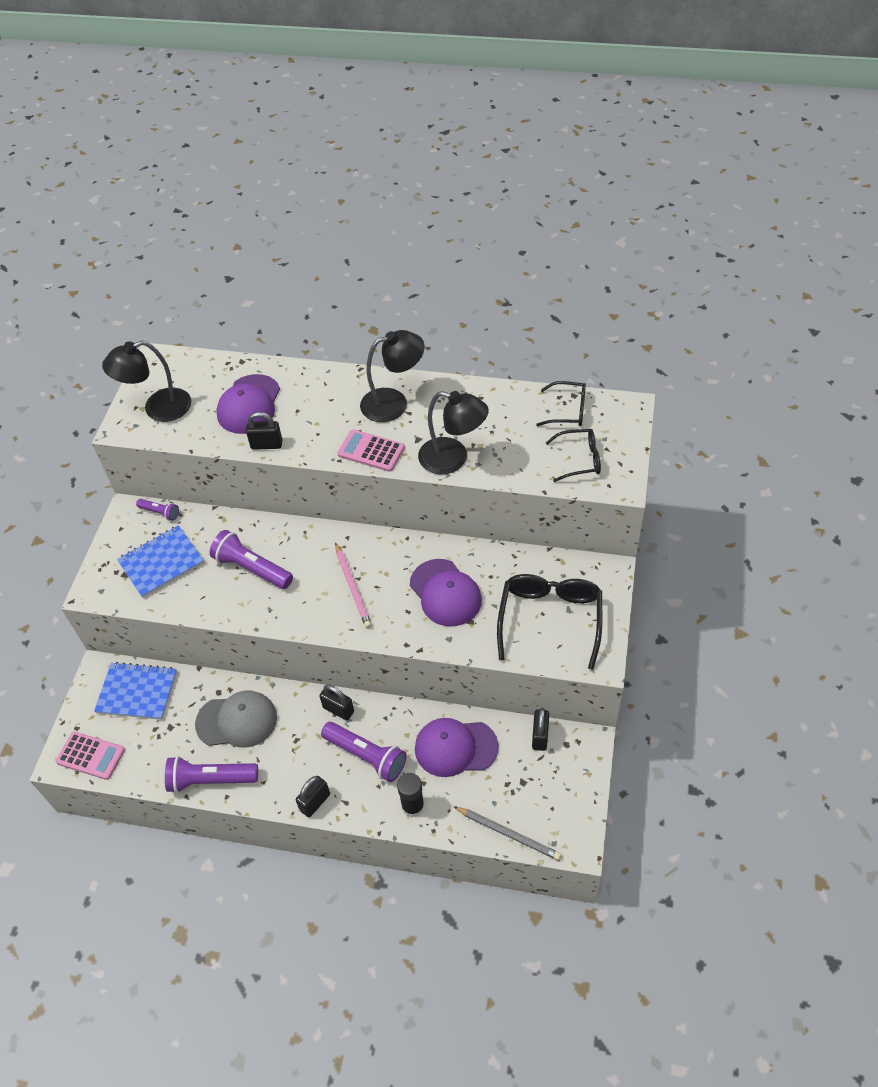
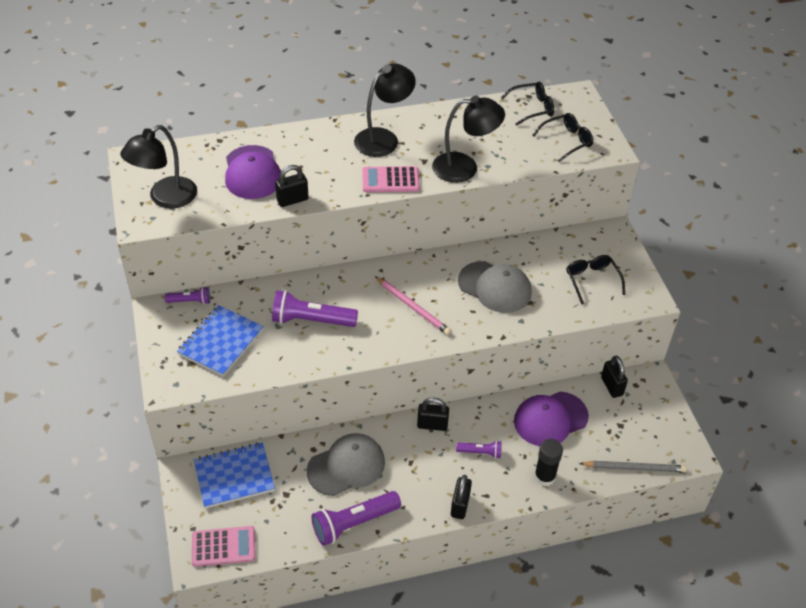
camera: 30 degrees left, 5 degrees down
(366, 756) = (480, 452): purple flashlight -> purple flashlight, size x0.53
(445, 593) = (495, 287): purple cap -> grey cap
(550, 619) = (592, 280): black glasses -> black glasses, size x0.57

